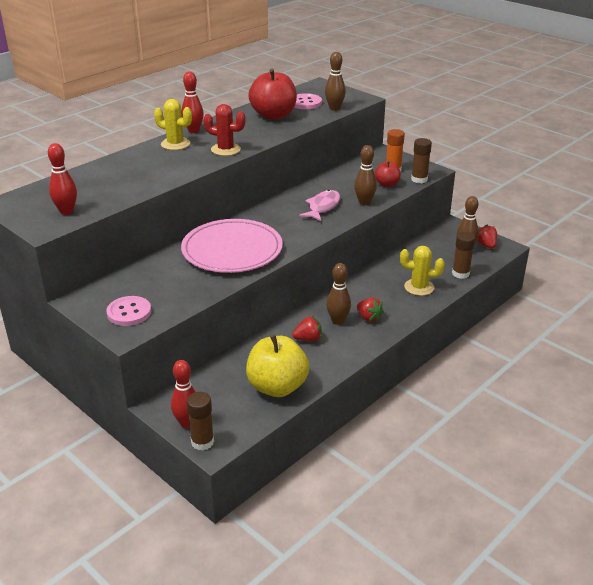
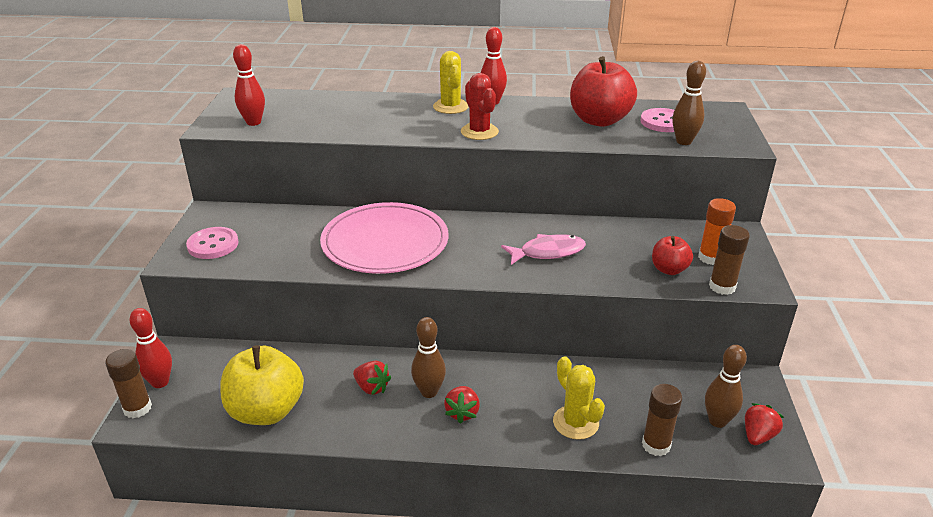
camera: 50 degrees right, 0 degrees up
(364, 202) = (601, 274): brown bowling pin -> none

